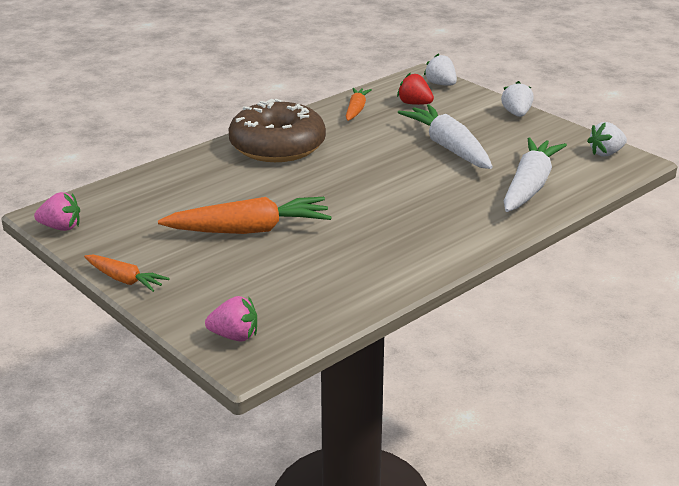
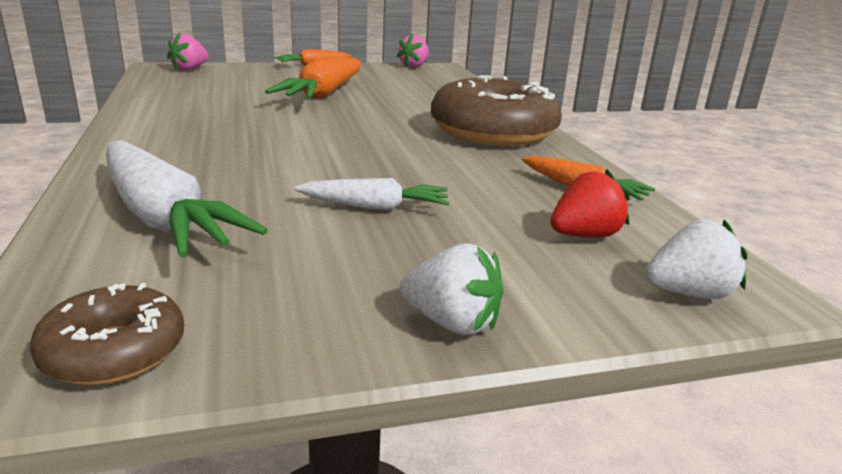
camera: 115 degrees right, 5 degrees down
(448, 147) = (375, 207): white carrot -> white carrot, size x0.55
(606, 153) = (114, 351): white strawberry -> brown donut

